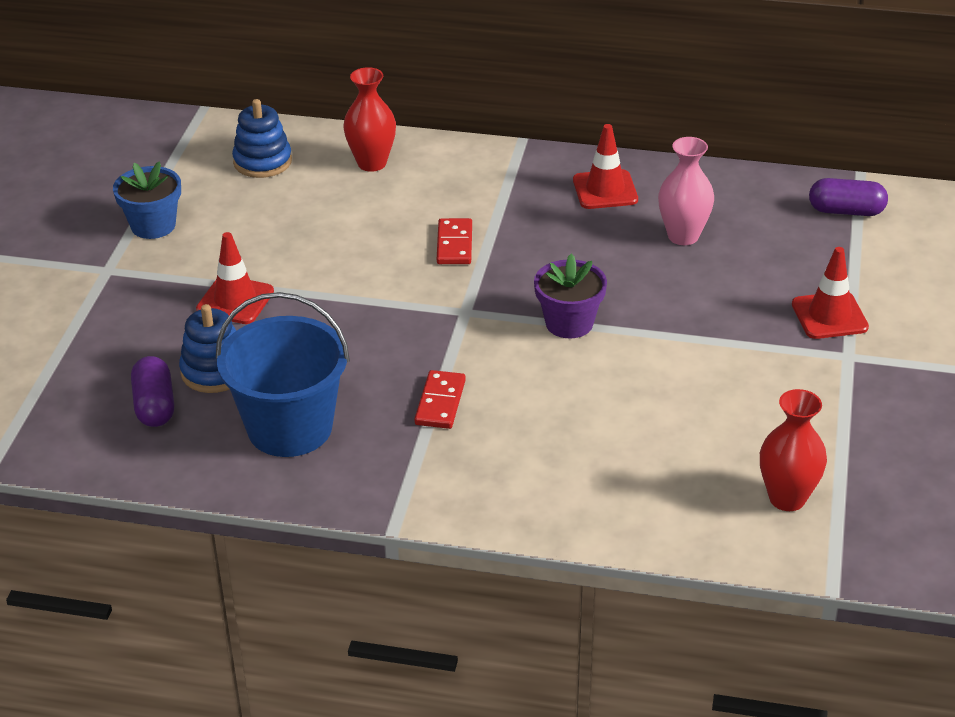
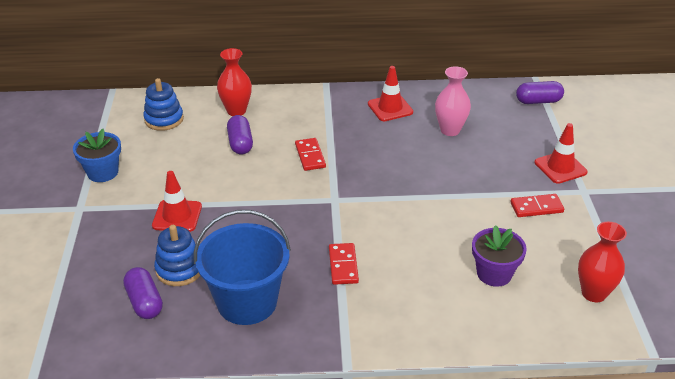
camera: 15 degrees left, 0 degrees up
(360, 212) = (240, 143): none -> purple capsule
(569, 323) = (404, 197): purple flower pot -> purple flower pot (494, 273)
(762, 368) = (536, 207): none -> red domino

